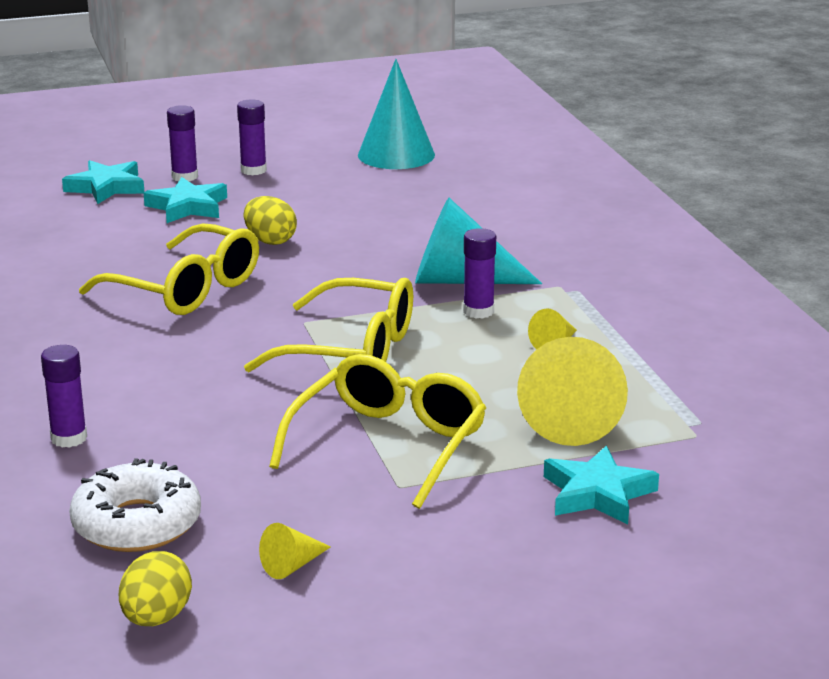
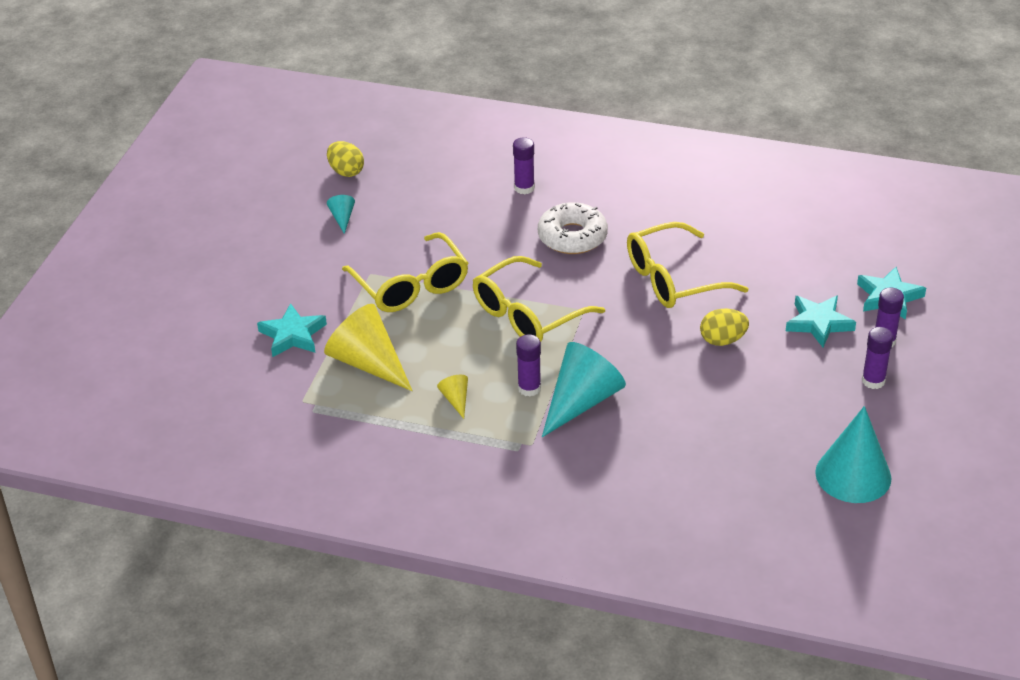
camera: 125 degrees right, 15 degrees up
(137, 524) = (423, 186): white donut -> white donut (572, 237)
(292, 565) = (342, 218): yellow cone -> turquoise cone

